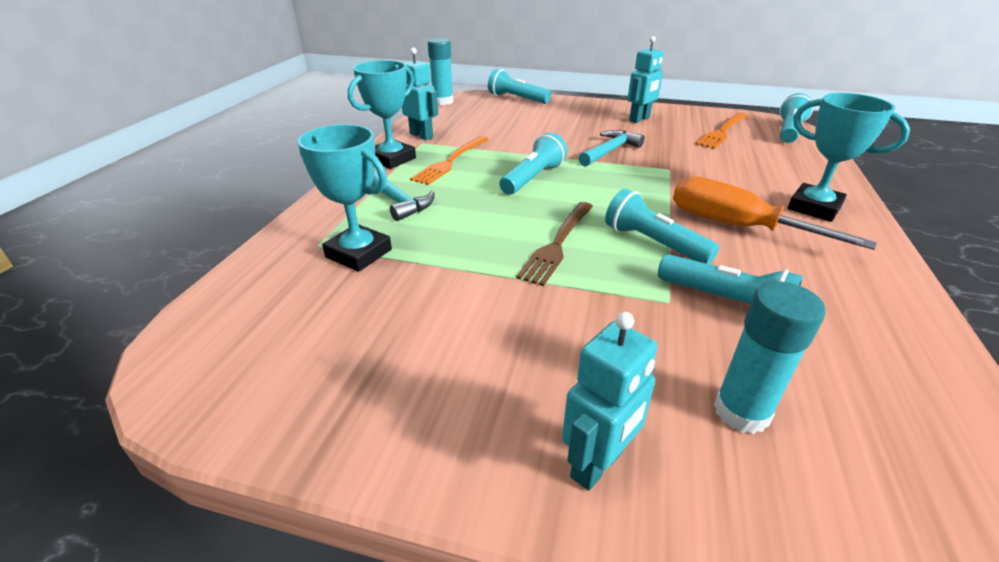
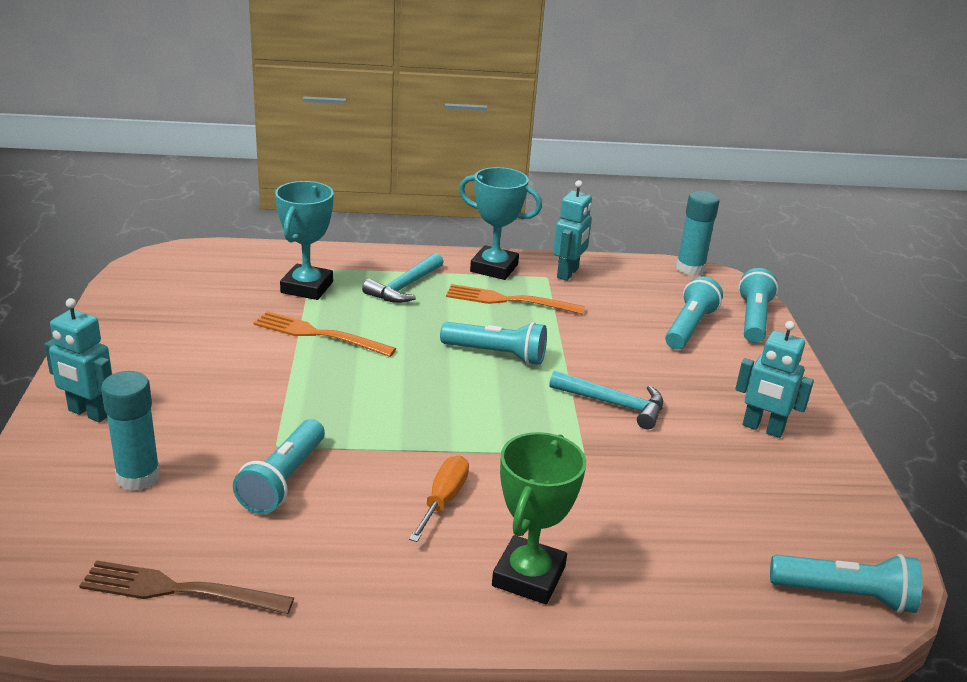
camera: 70 degrees right, 5 degrees down
(557, 244) = (357, 380): brown fork -> brown fork (179, 590)
(653, 243) = (379, 438): turquoise flashlight -> turquoise flashlight (689, 327)
(722, 132) = (774, 512): orange fork -> orange fork (318, 334)
(736, 226) = (443, 500): orange screwdriver -> orange screwdriver, size x0.57
(814, 208) = (528, 576): turquoise trophy -> green trophy

